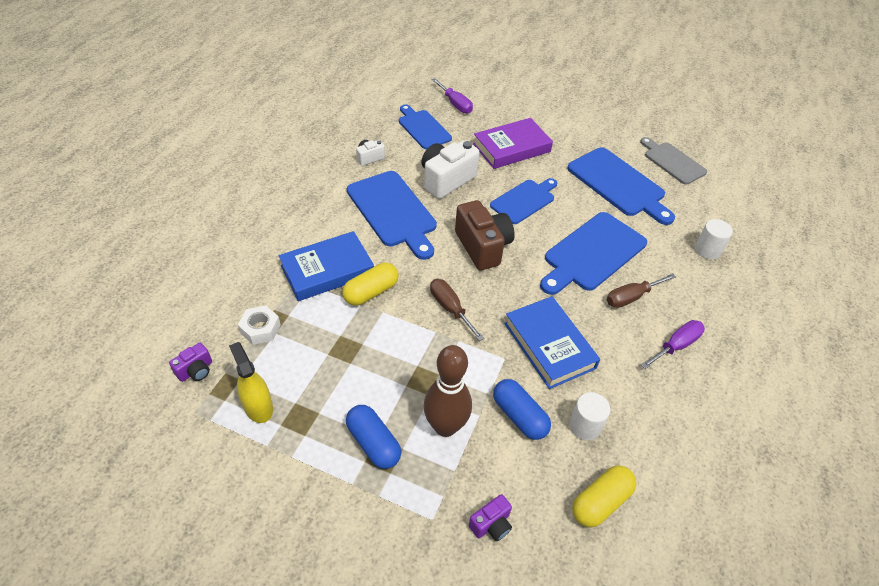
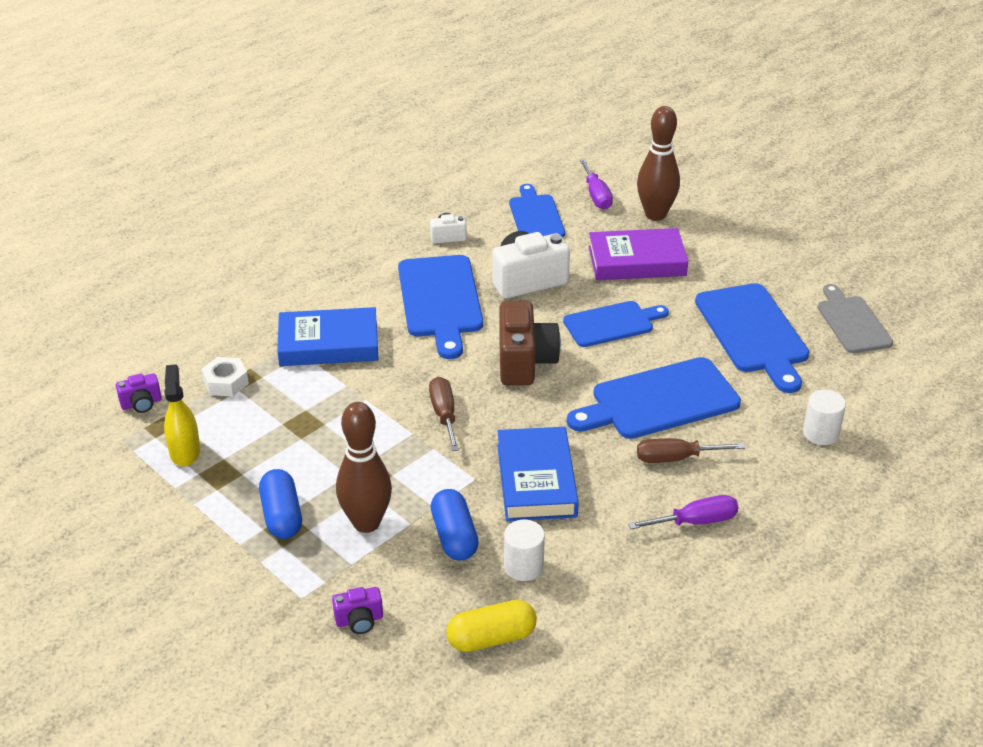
camera: 25 degrees right, 10 degrees down
(371, 292) = (364, 376): yellow capsule -> none
(502, 110) = (655, 214): none -> brown bowling pin

